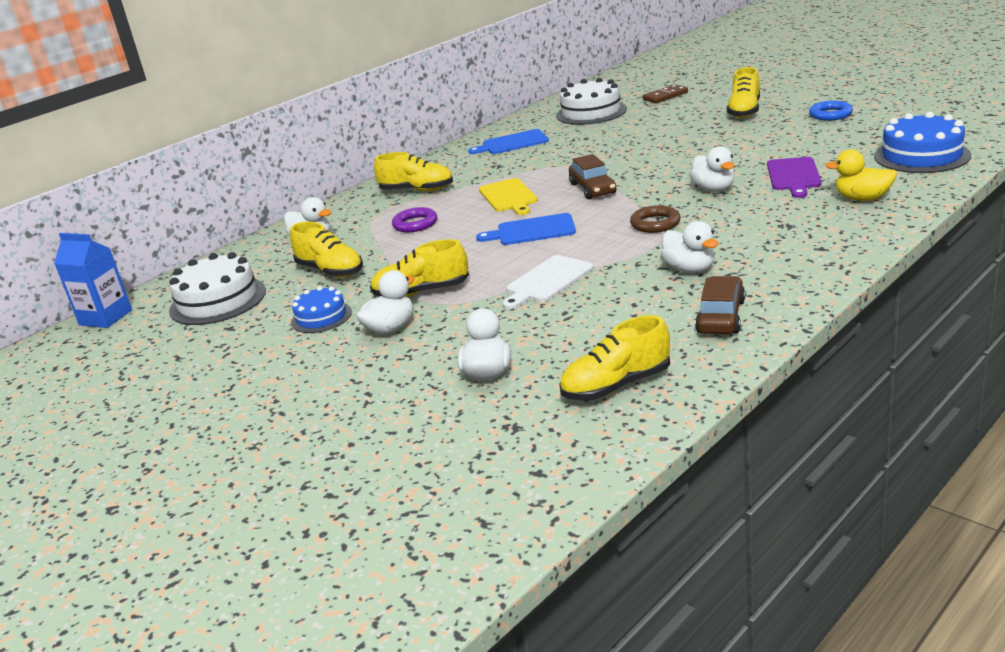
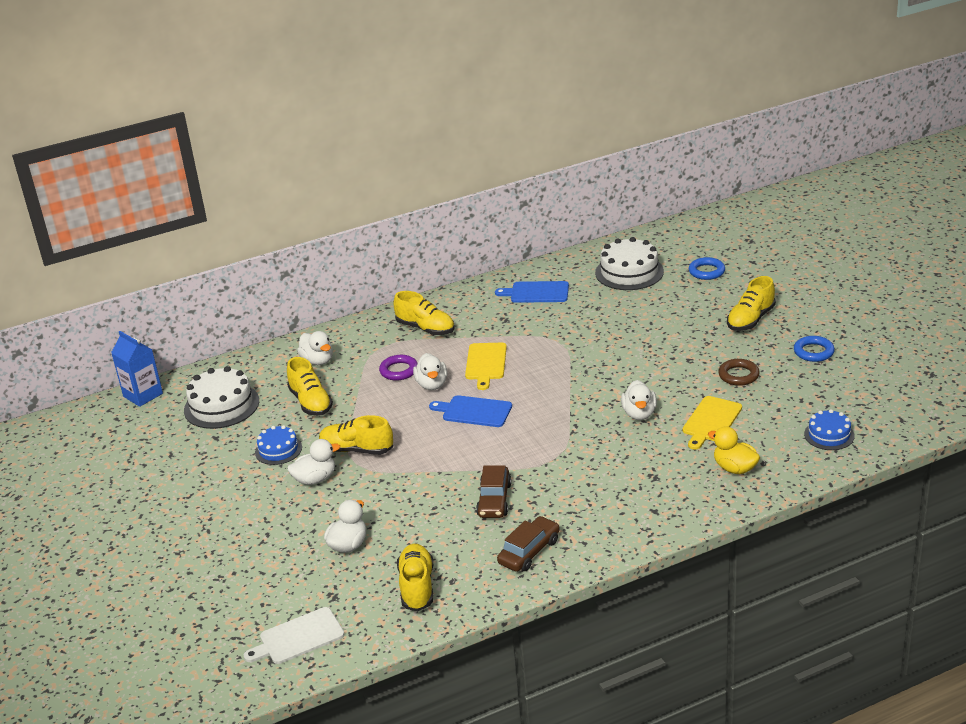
camera: 20 degrees right, 5 degrees up
(547, 281) = (445, 471): white cutting board -> white cutting board (298, 637)
(593, 188) = (553, 377): brown car -> brown car (494, 500)
(616, 385) = (417, 587): yellow shoe -> yellow shoe turned 90 degrees clockwise
(655, 223) = (565, 438): brown ring -> brown ring (738, 375)
(665, 96) = (706, 271): brown domino -> blue ring
(690, 269) = (548, 497): white duck -> white duck (432, 384)
(793, 176) = (711, 421): purple cutting board -> yellow cutting board
(921, 156) = (829, 435): blue cake -> blue cake, size x0.60

